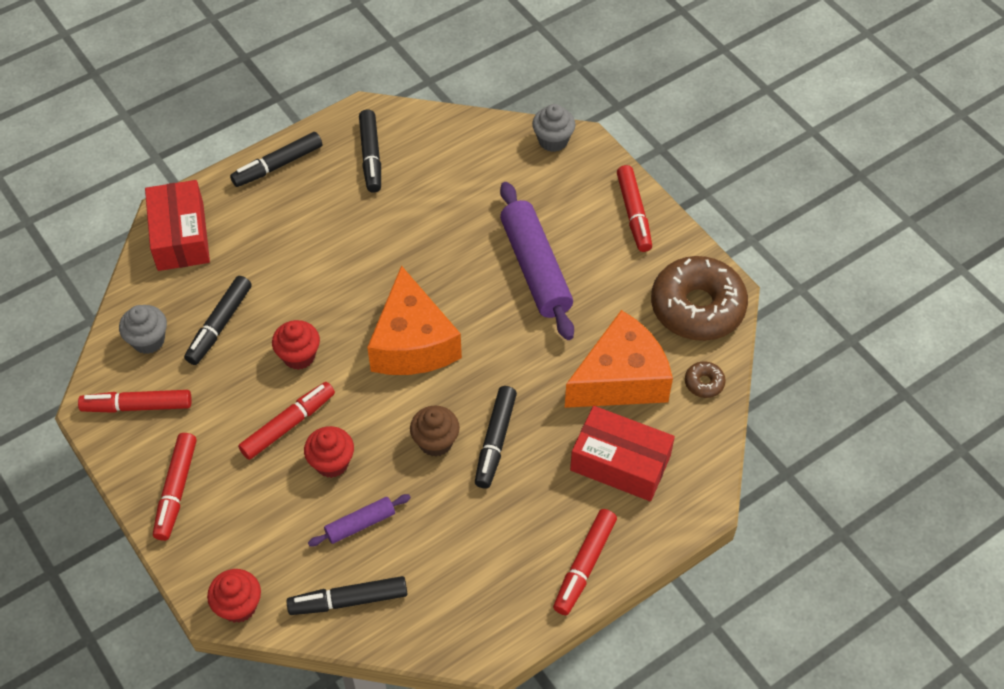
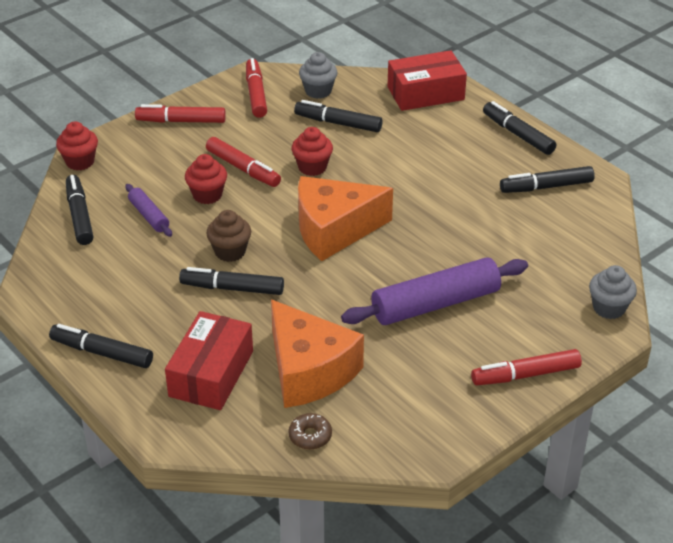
camera: 85 degrees right, 15 degrees down
(584, 565) = (102, 352): red marker -> black marker
(697, 307) = (408, 430): brown donut -> none

